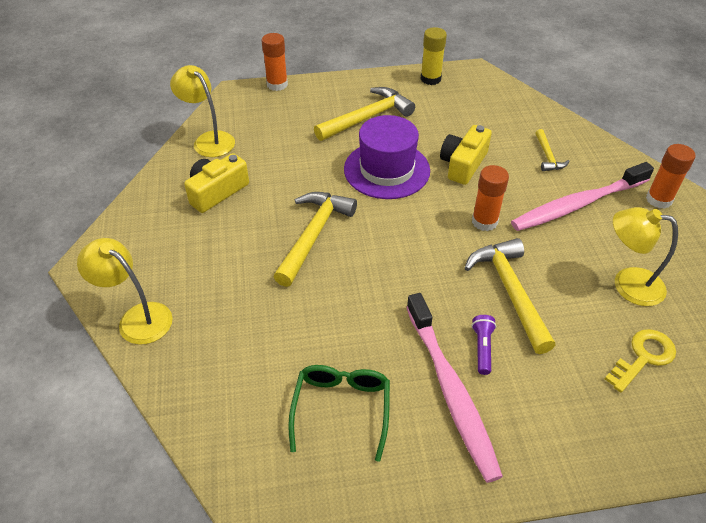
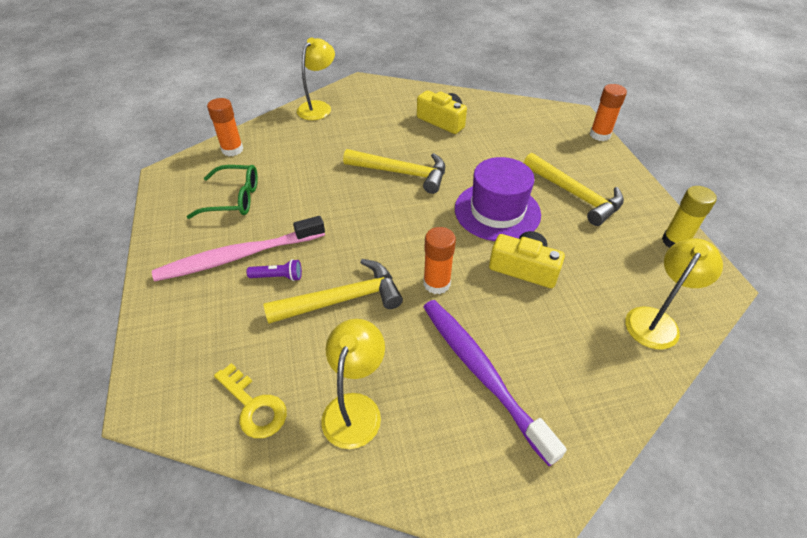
camera: 85 degrees right, 0 degrees up
(209, 140) = (504, 109): yellow lamp -> yellow lamp (656, 320)
(548, 156) = (566, 349): yellow hammer -> none
(578, 204) = (482, 373): pink toothbrush -> purple toothbrush
(659, 200) = (513, 476): orange glue stick -> orange glue stick (232, 150)

